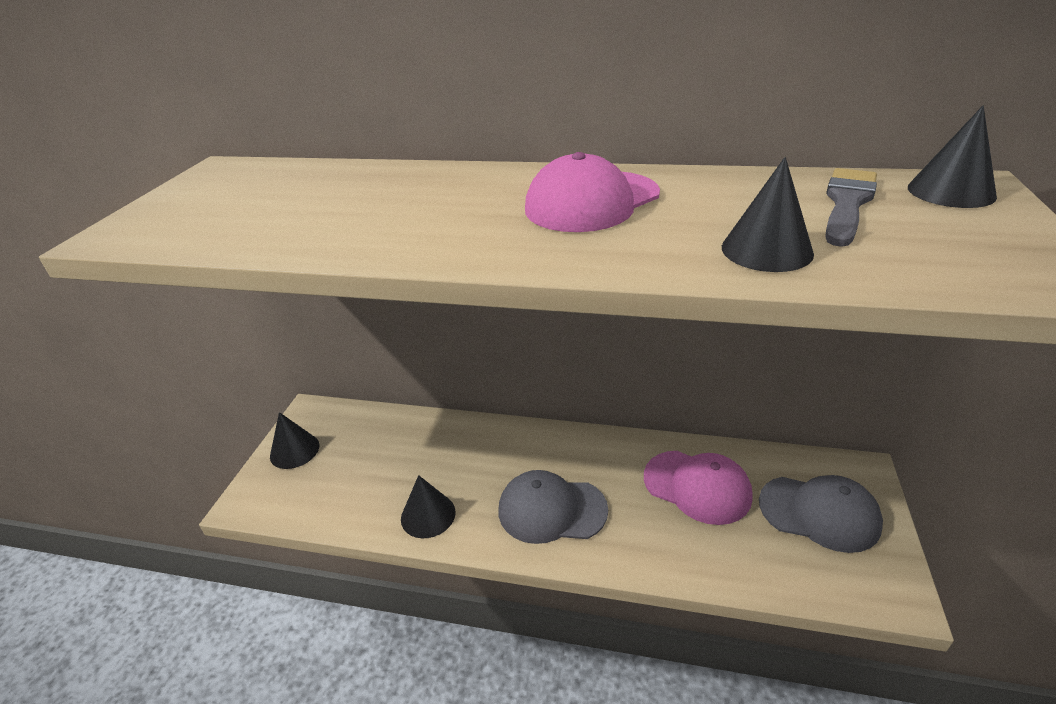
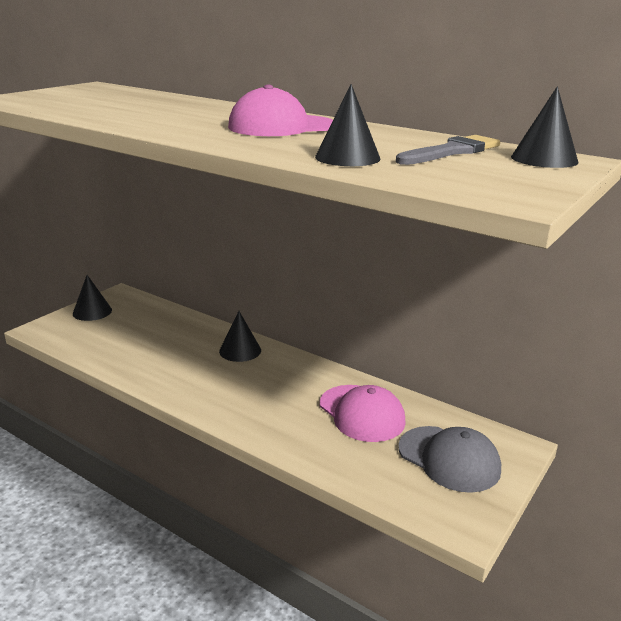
camera: 20 degrees right, 10 degrees down
(428, 515) = (148, 370): black cone -> black cone (240, 350)
(551, 510) = (236, 393): grey cap -> none

